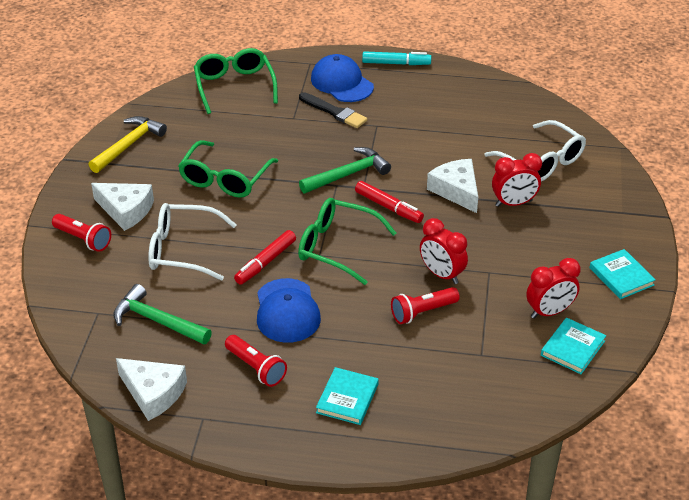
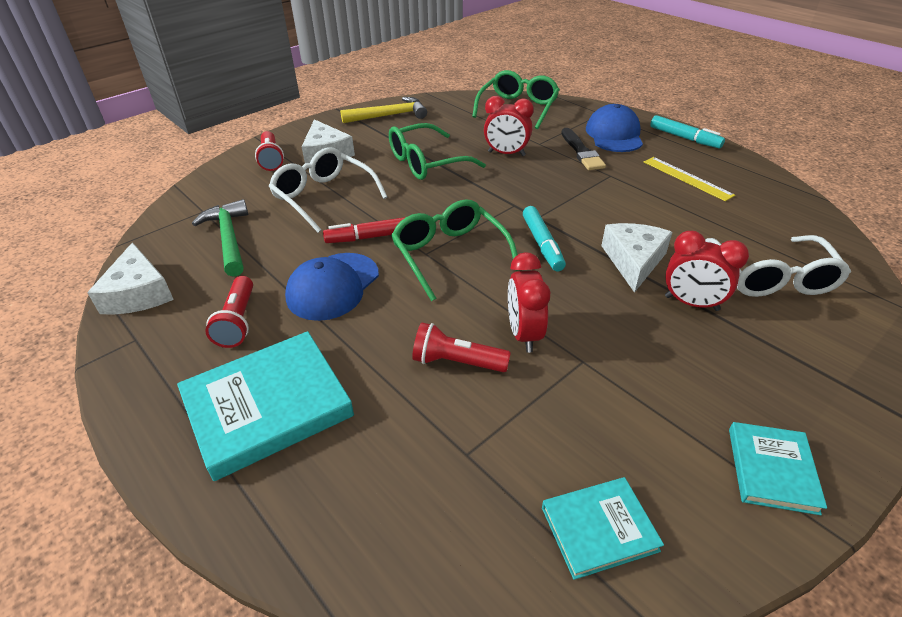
camera: 40 degrees right, 0 degrees up
(347, 398) = (268, 406): turquoise book -> turquoise book, size x1.79
(348, 174) = (535, 201): green hammer -> none
(388, 207) = (542, 244): red marker -> turquoise marker
(430, 103) = (687, 178): none -> yellow ruler
(549, 312) = (613, 455): red clock -> red clock (506, 154)

